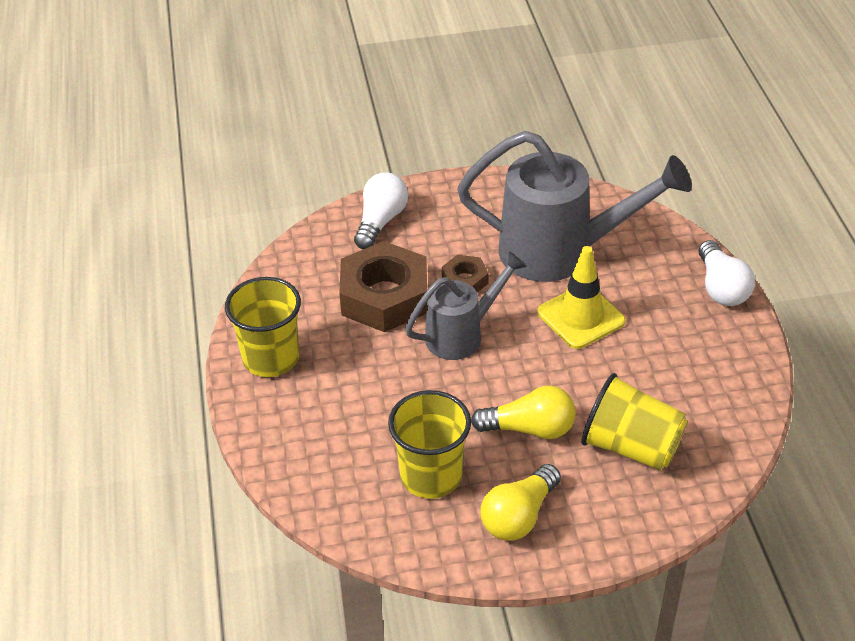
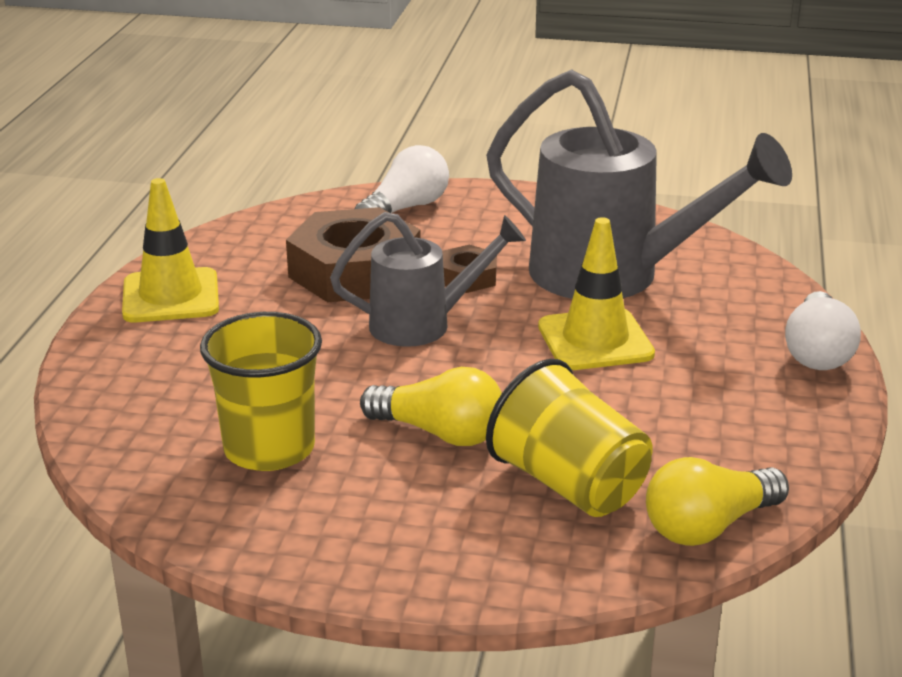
camera: 20 degrees right, 15 degrees down
(271, 358) = (171, 296): yellow cup -> yellow traffic cone
(519, 516) = (352, 519): yellow light bulb -> yellow light bulb (708, 526)

